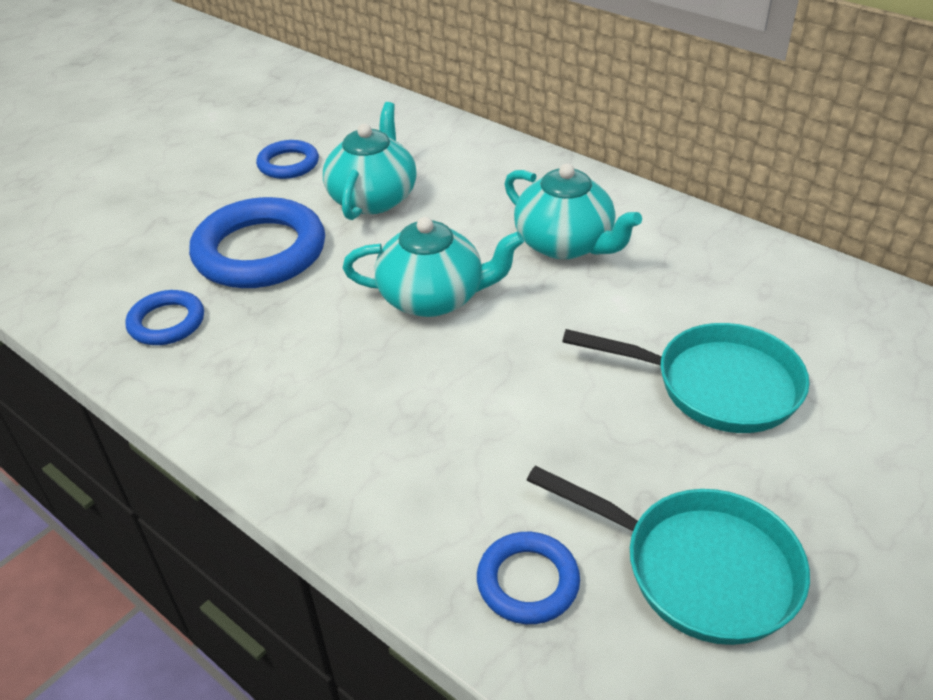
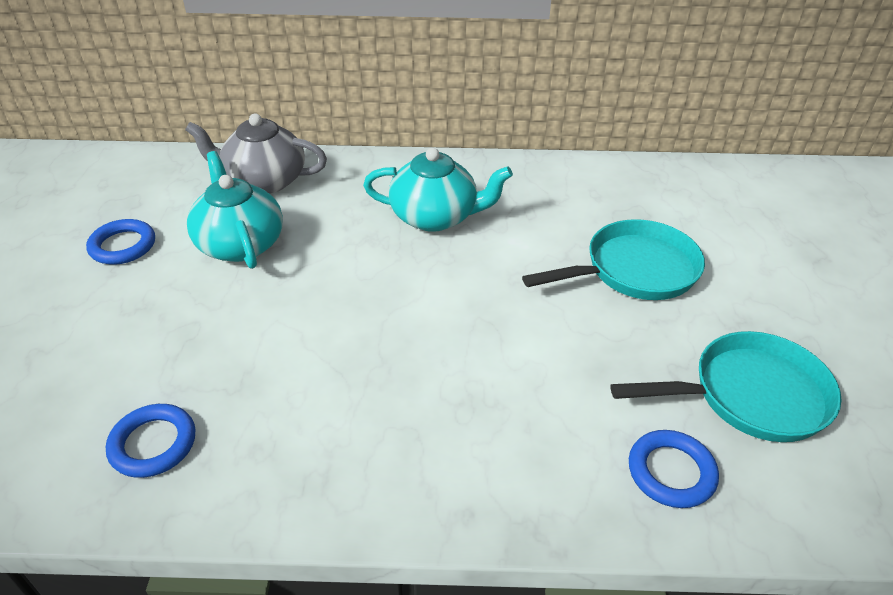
camera: 40 degrees left, 0 degrees up
(260, 251) = (180, 335): blue ring -> none
(433, 297) = (381, 302): turquoise teapot -> none
(447, 151) = (264, 181): none -> grey teapot

